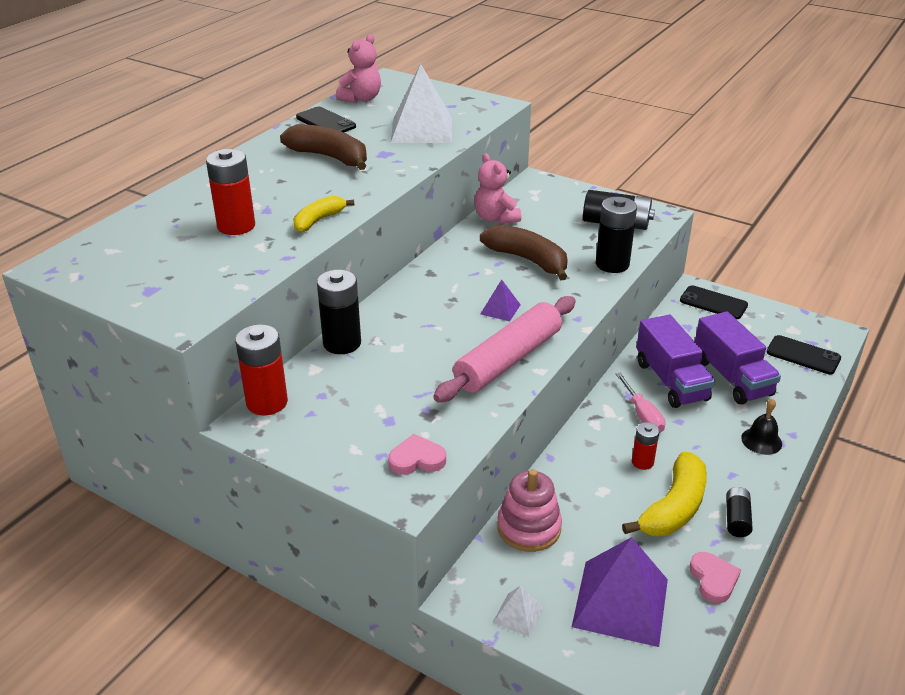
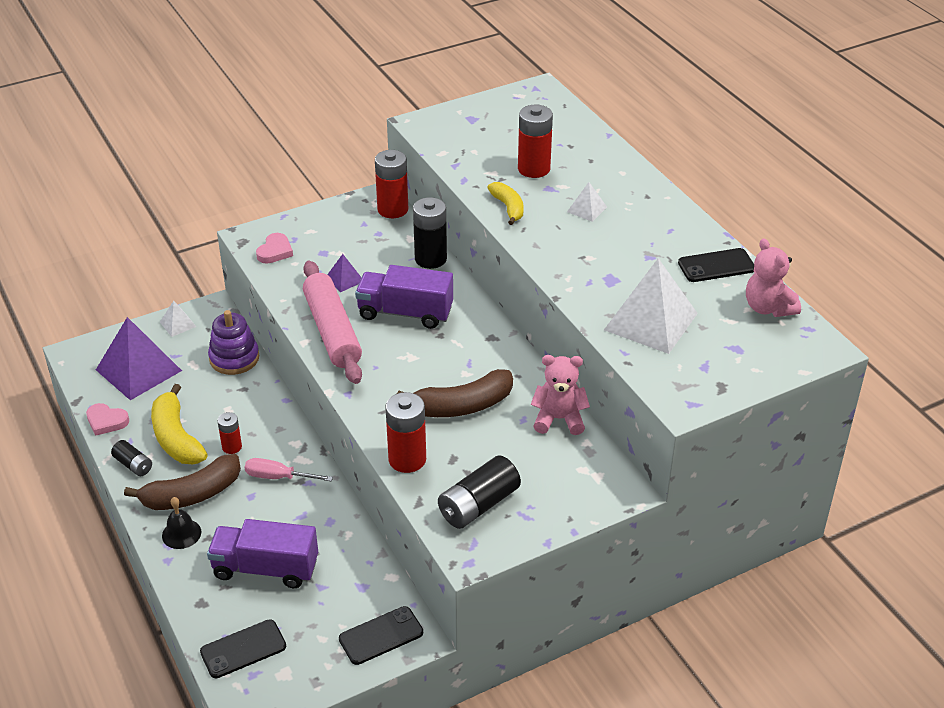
camera: 120 degrees right, 5 degrees up
(288, 185) = (587, 209): none -> white pyramid
(329, 157) = (627, 245): brown banana -> brown banana (192, 494)
(500, 309) = (401, 355): purple pyramid -> purple pyramid (344, 279)
(529, 528) = (234, 358): pink stacking toy -> purple stacking toy
(612, 264) = (407, 459): black battery -> red battery
(671, 381) = (300, 522): purple truck -> purple truck (405, 313)

